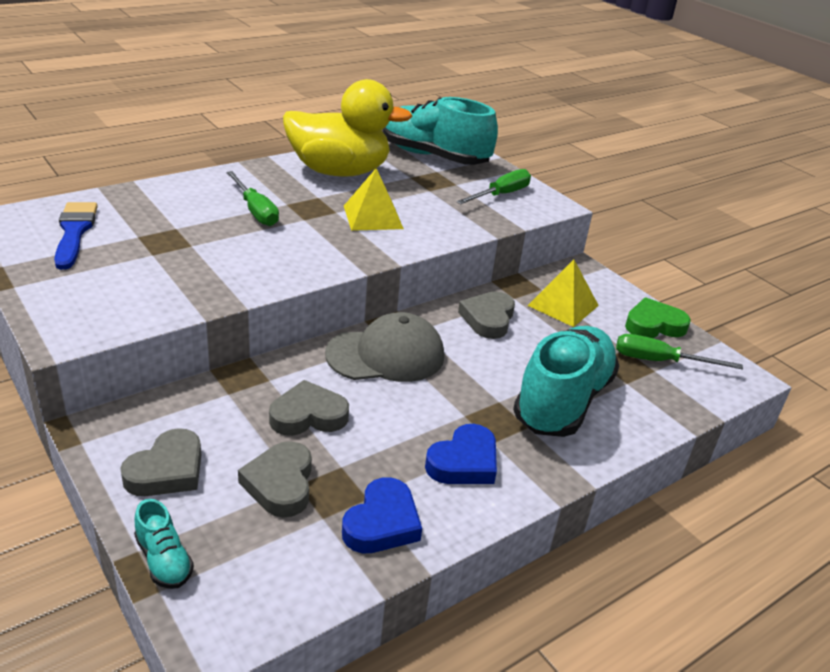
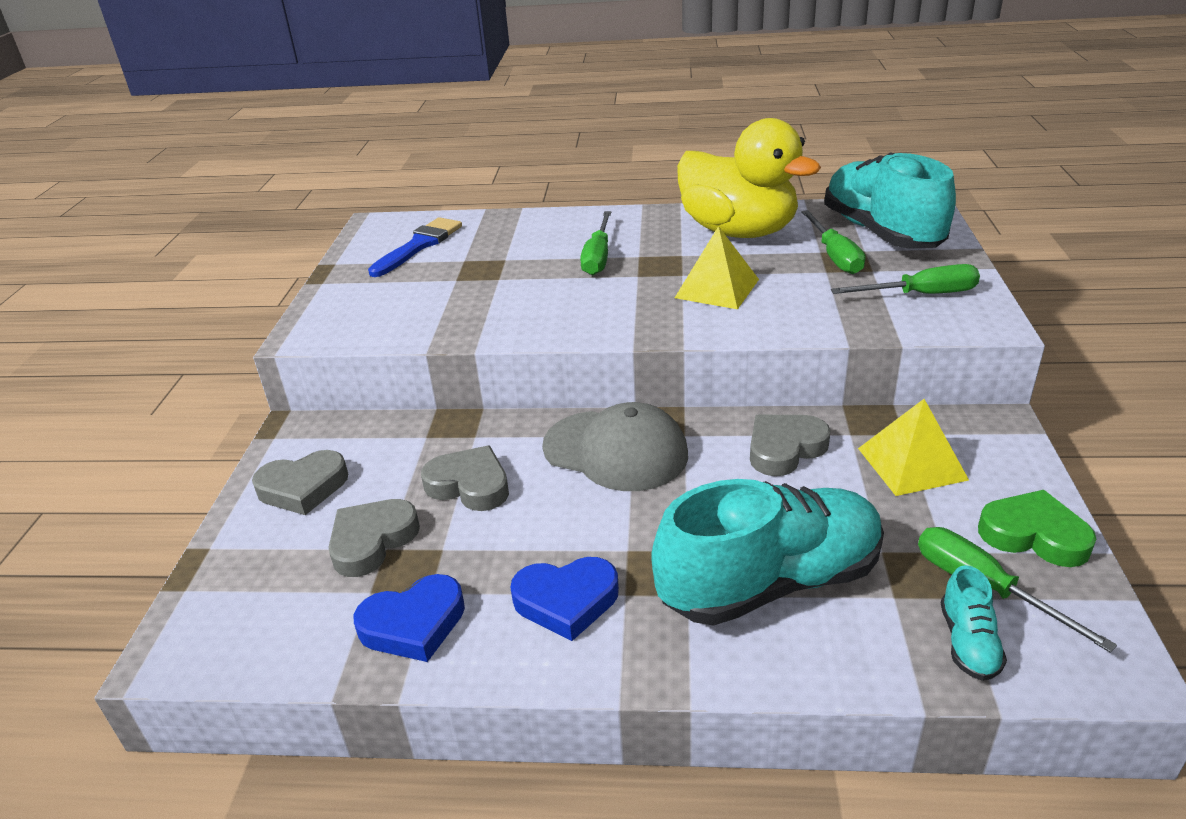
camera: 45 degrees right, 0 degrees up
(164, 560) = (215, 565): turquoise shoe -> turquoise shoe (968, 643)
(423, 178) = (834, 256): none -> green screwdriver

